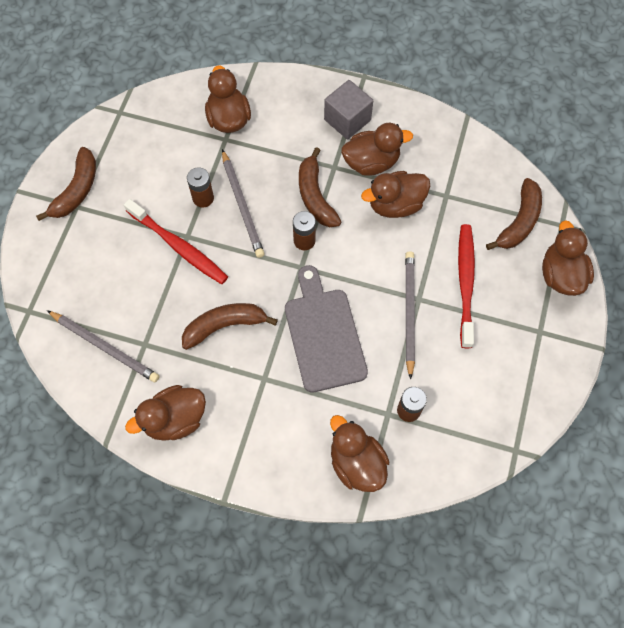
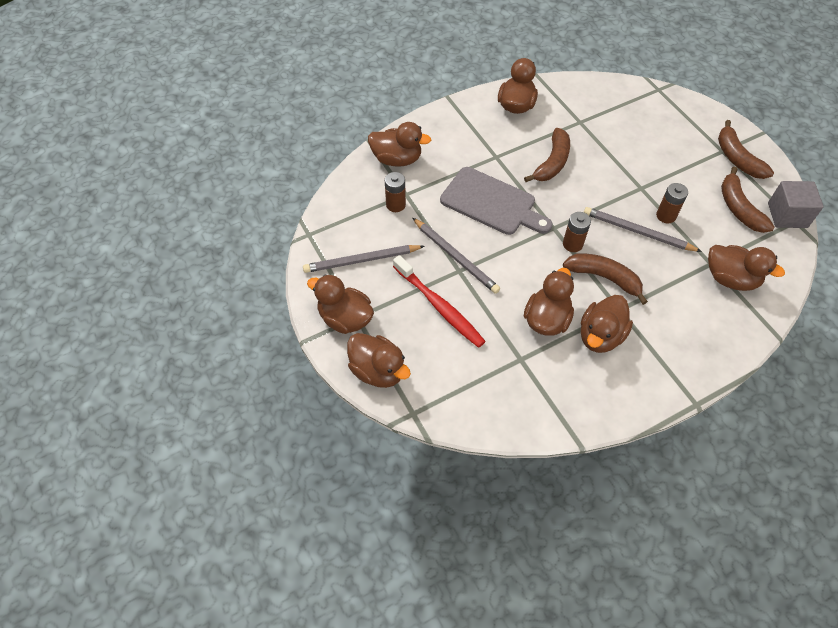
camera: 135 degrees right, 10 degrees down
(105, 347) = (597, 105): grey pencil -> grey pencil (361, 260)
(178, 246) = (637, 179): red toothbrush -> none
(347, 120) = (658, 353): grey cube -> grey cube (787, 215)
(519, 221) = (447, 386): brown banana -> brown banana (739, 208)
(551, 338) = (345, 318): none -> brown duck

